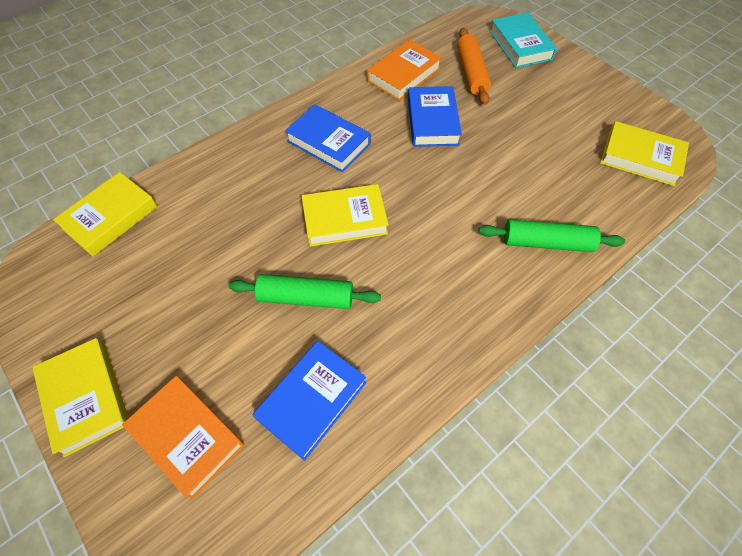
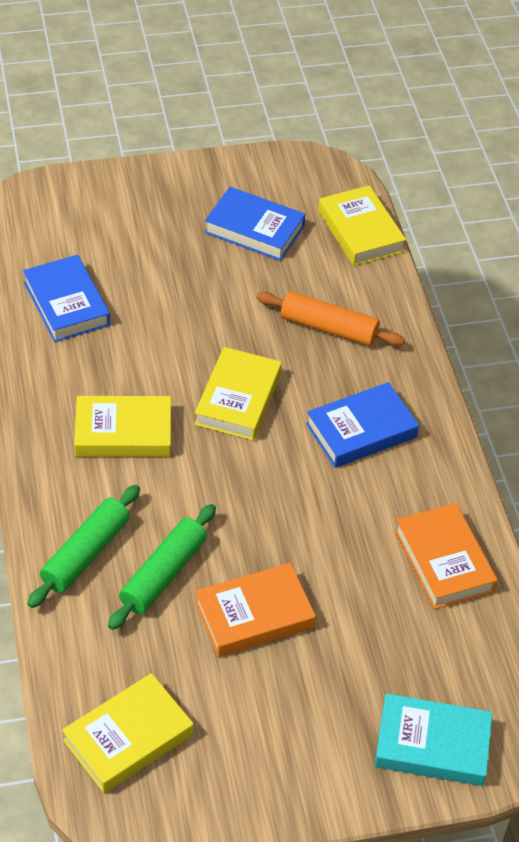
camera: 115 degrees right, 10 degrees down
(86, 398) = (173, 181): yellow book -> yellow book (123, 432)
(187, 437) = (96, 226): orange book -> orange book (254, 615)
(306, 298) = (166, 335): green rolling pin -> green rolling pin (163, 574)
(432, 121) = (335, 547): blue book -> blue book (254, 229)
(471, 73) = (403, 643): orange rolling pin -> orange rolling pin (328, 328)

